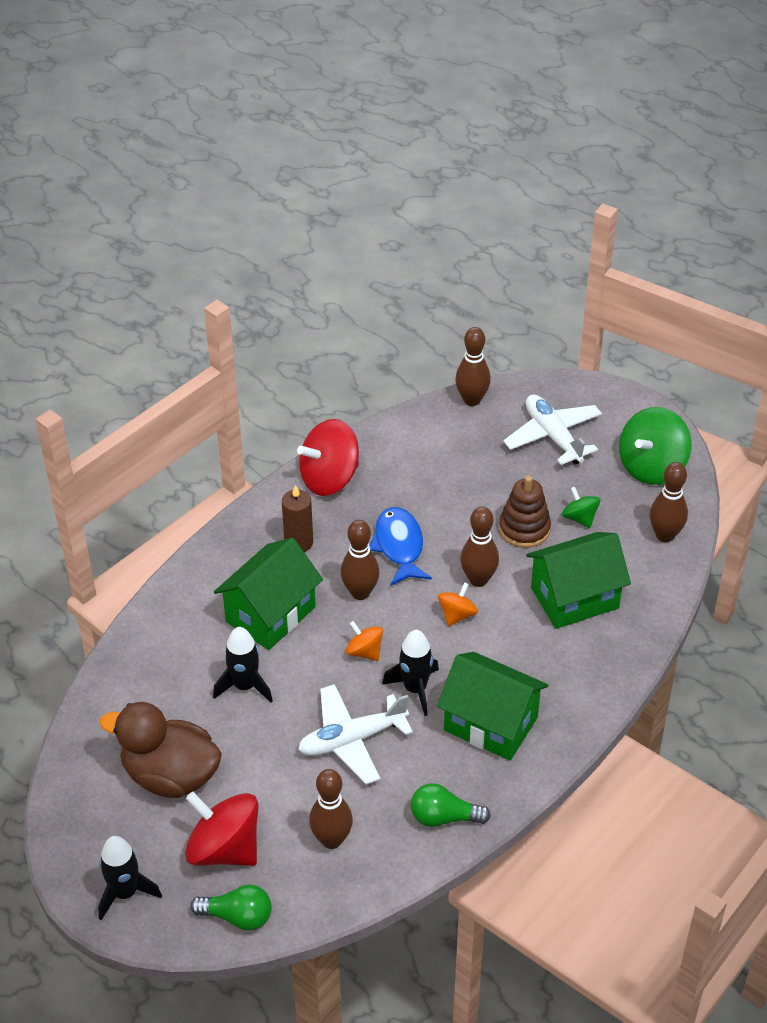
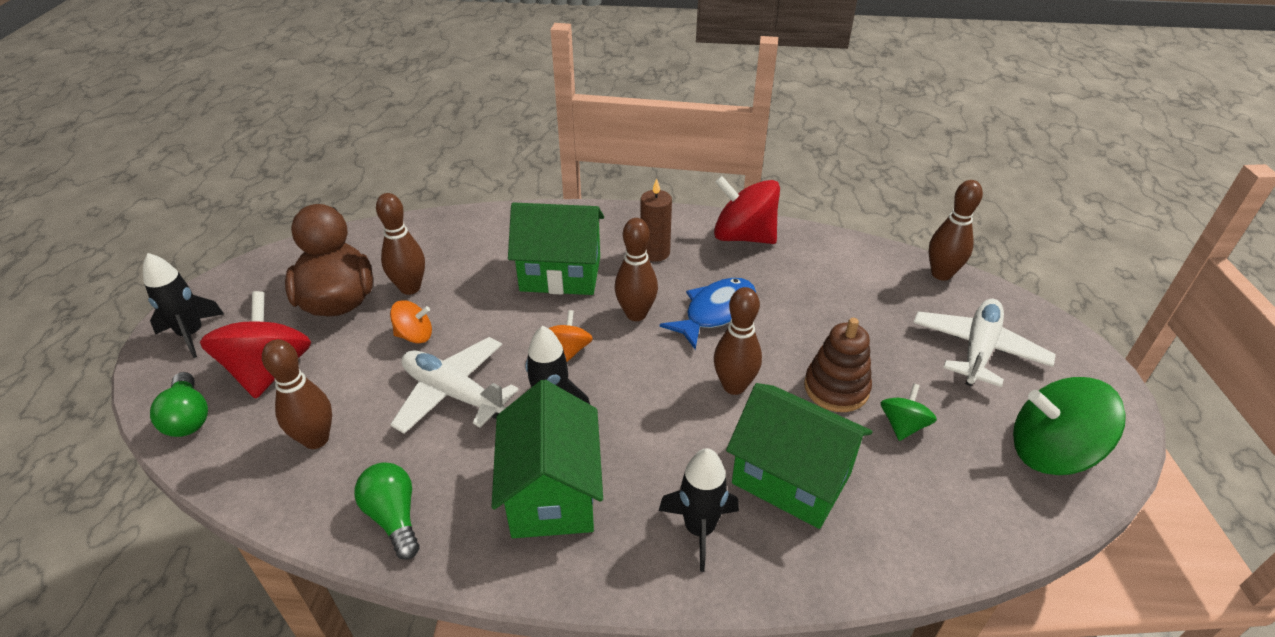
camera: 55 degrees right, 5 degrees down
(245, 686) = (468, 296): black rocket -> black rocket (699, 529)
(457, 614) = (674, 392): orange spinning top -> orange spinning top (415, 335)
(665, 535) = (973, 518): brown bowling pin -> brown bowling pin (410, 288)

